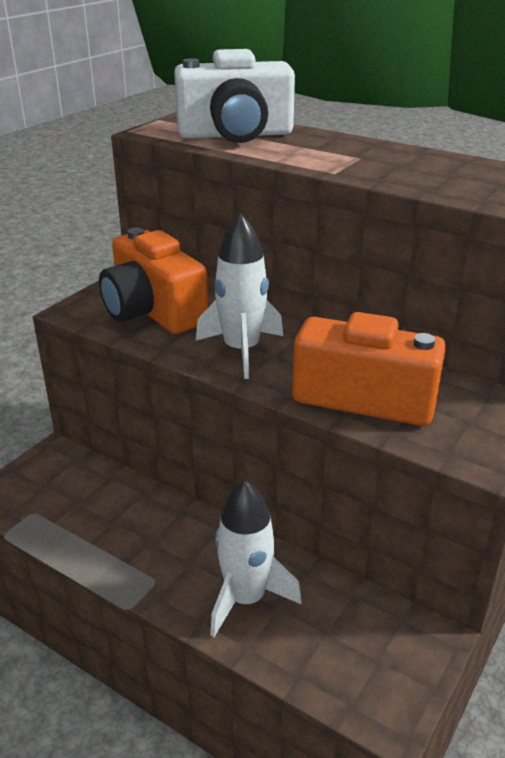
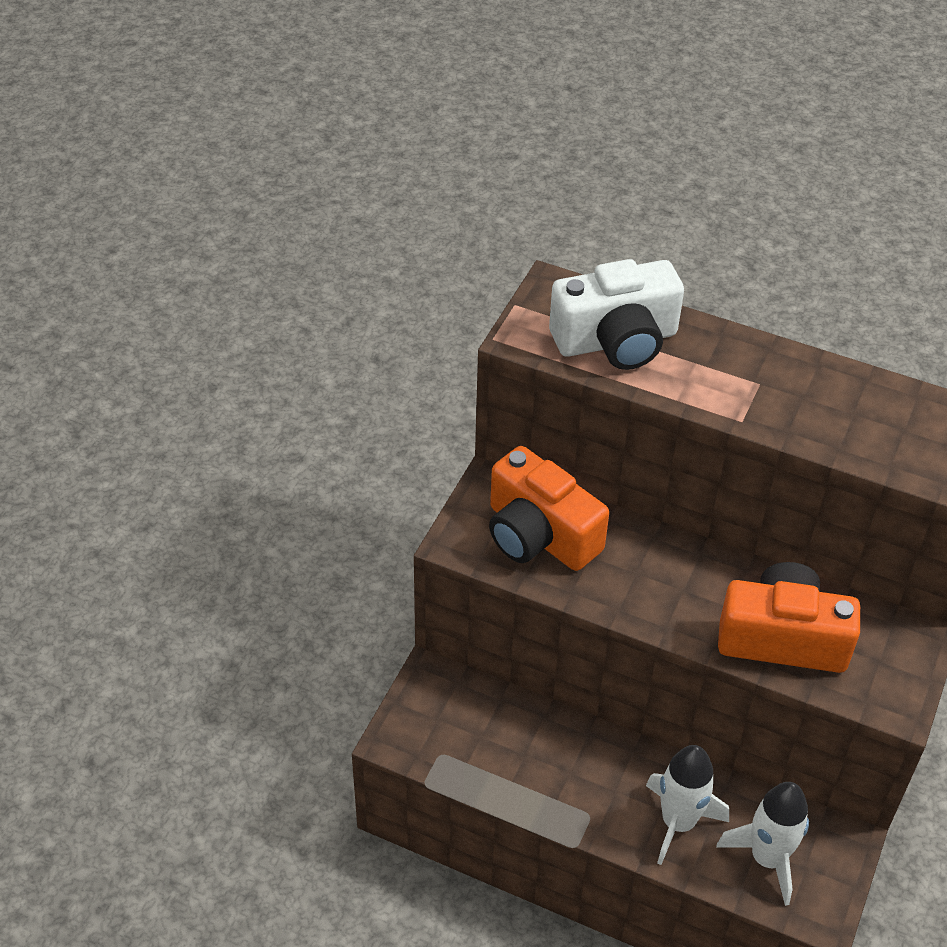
camera: 10 degrees left, 15 degrees up
(241, 350) = (650, 587): white rocket -> white rocket (767, 858)

